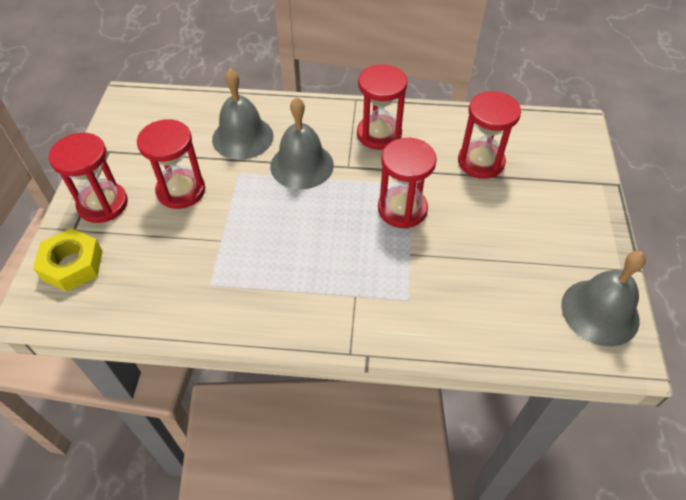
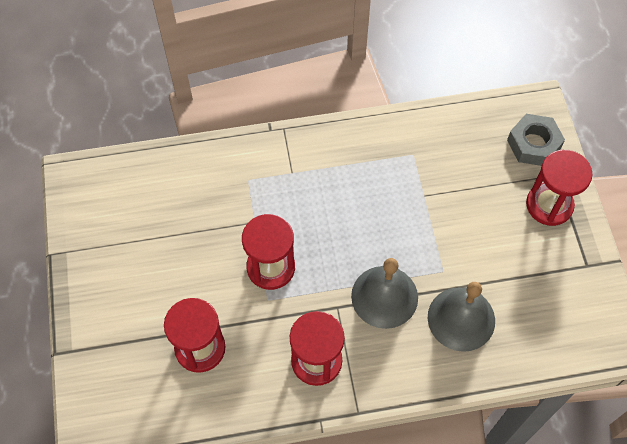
camera: 165 degrees right, 10 degrees up
(72, 265) = (533, 144): yellow nut -> grey nut
(181, 190) = (487, 237): red hourglass -> none
(600, 312) = (89, 206): grey bell -> none

